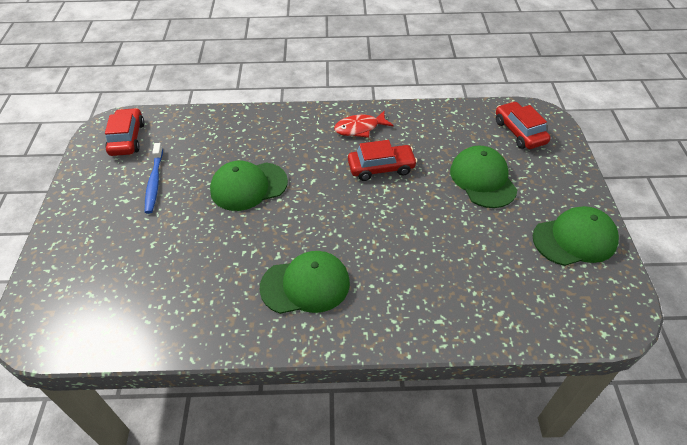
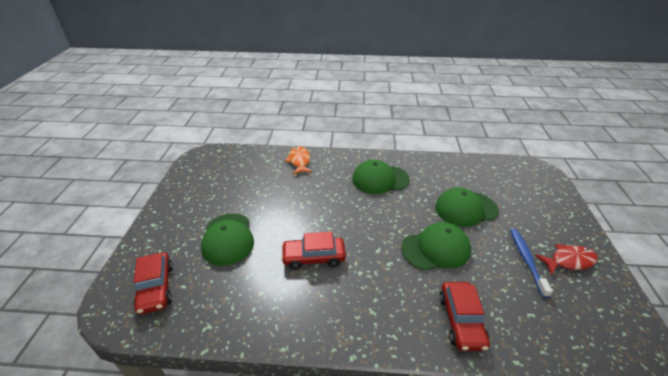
camera: 175 degrees left, 10 degrees down
(127, 139) = (595, 319): red car -> red car (461, 320)
(360, 128) = (326, 309): red fish -> red fish (569, 261)
(445, 316) = (299, 161): none -> orange fish
(575, 239) = (192, 191): green cap -> green cap (465, 209)

